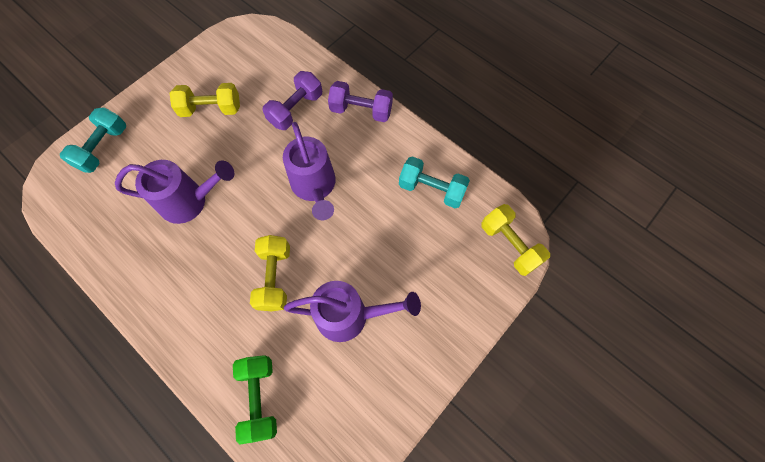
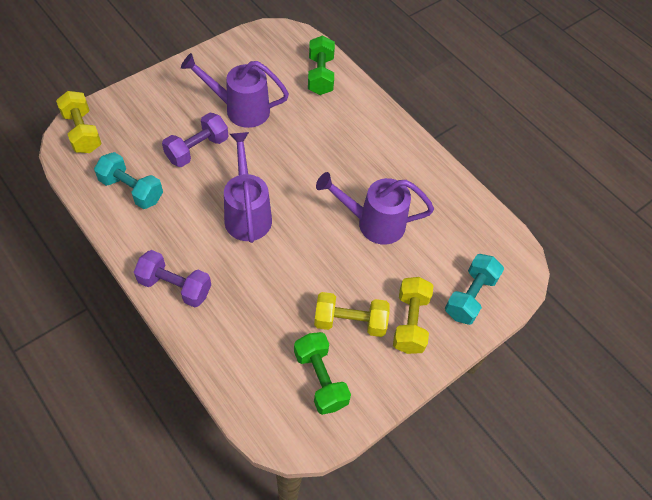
camera: 175 degrees left, 10 degrees down
(232, 66) = (320, 379): none -> green dumbbell
(275, 278) = (298, 146): yellow dumbbell -> yellow dumbbell (410, 322)
(296, 109) = (250, 302): purple dumbbell -> purple dumbbell (197, 149)

